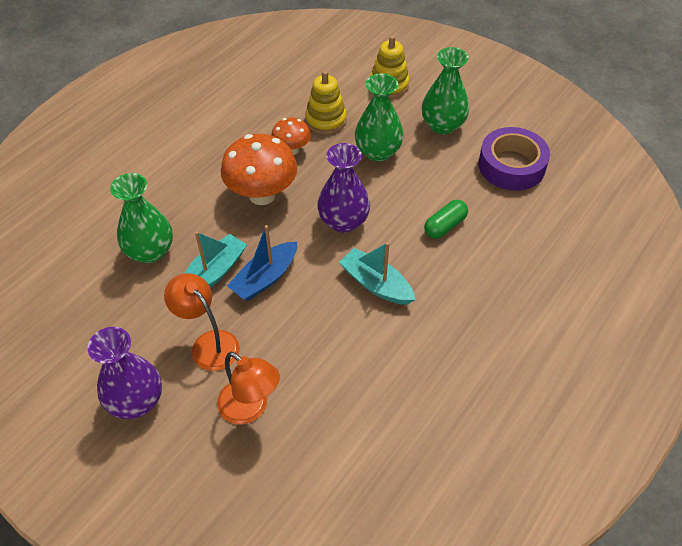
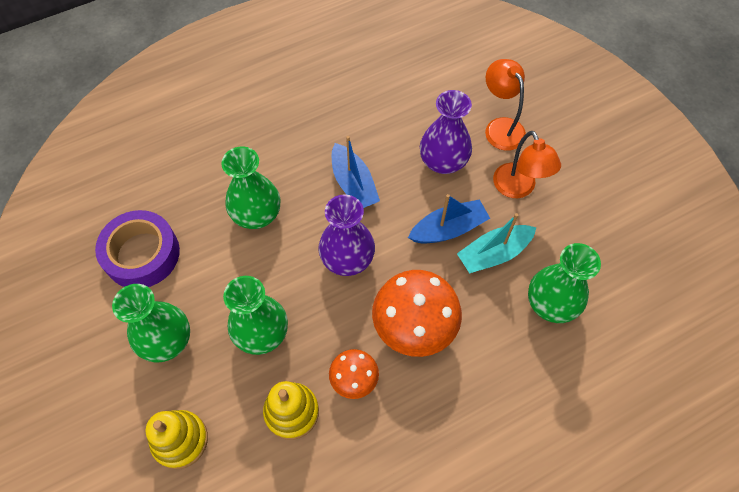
camera: 155 degrees left, 10 degrees up
(136, 401) = (588, 165): purple vase -> purple vase (443, 162)
(376, 284) = (353, 184): turquoise boat -> blue boat
(445, 226) = (257, 215): green capsule -> green vase

